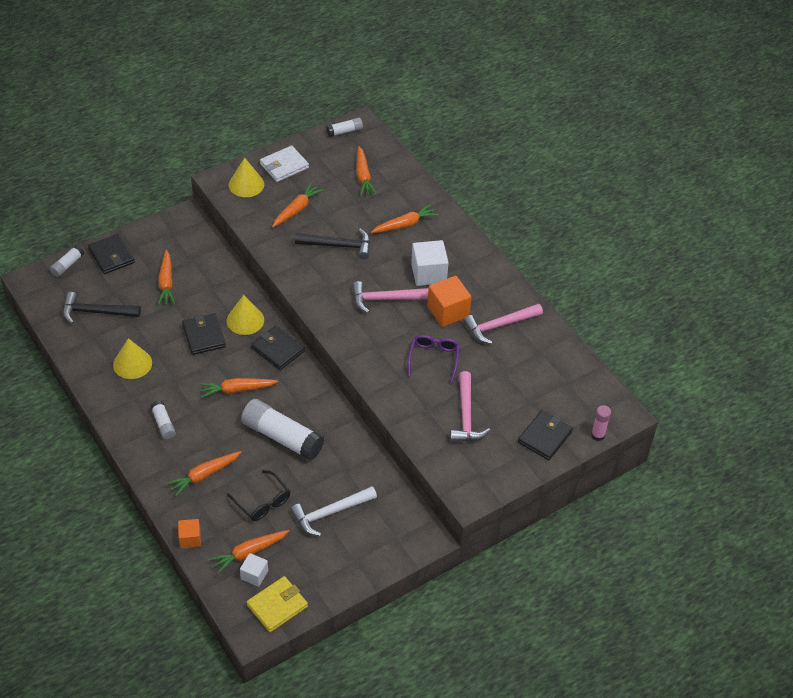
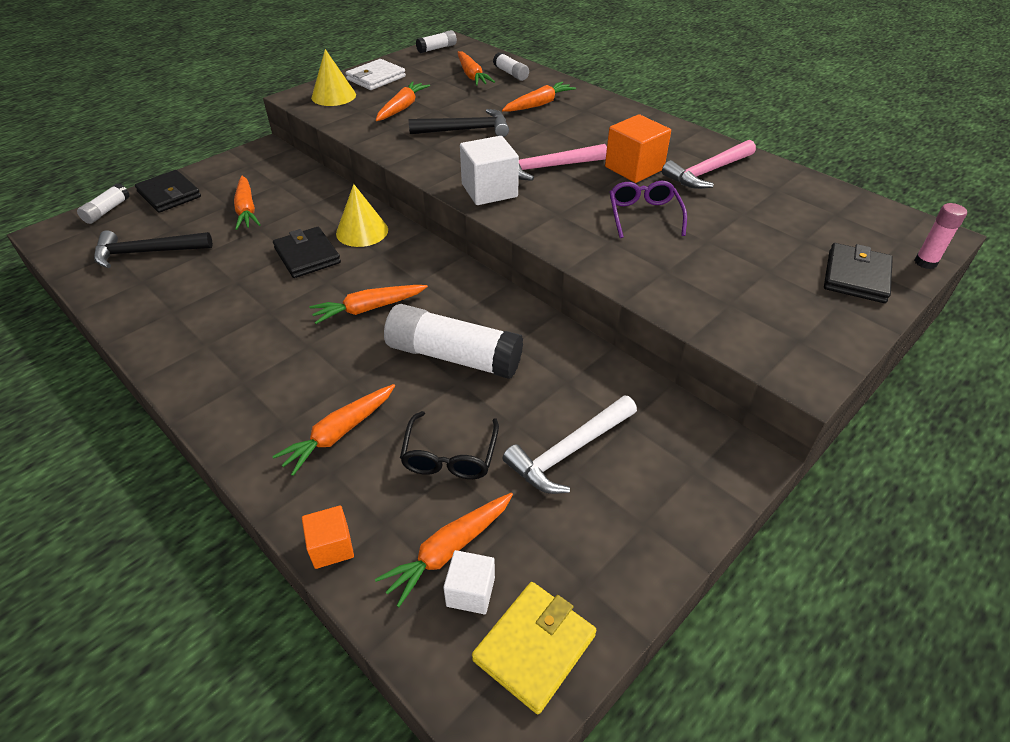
camera: 10 degrees left, 5 degrees down
(132, 363) = (204, 302): yellow cone -> none
(163, 424) = (259, 370): white glue stick -> white glue stick (511, 73)
(263, 502) = (450, 456): black glasses -> black glasses turned 60 degrees clockwise
(278, 350) = (415, 255): black wallet -> none
(428, 273) = (589, 139): white cube -> white cube (489, 190)
(466, 416) = (728, 269): pink hammer -> none

